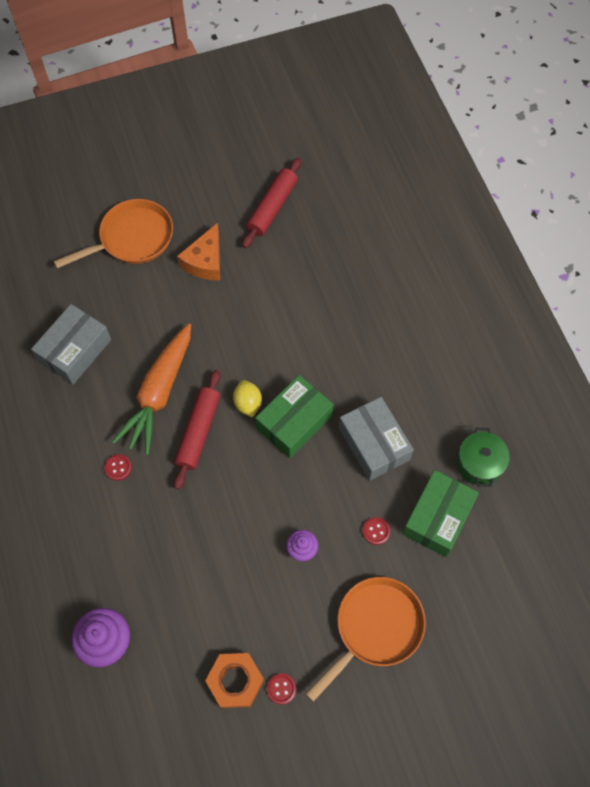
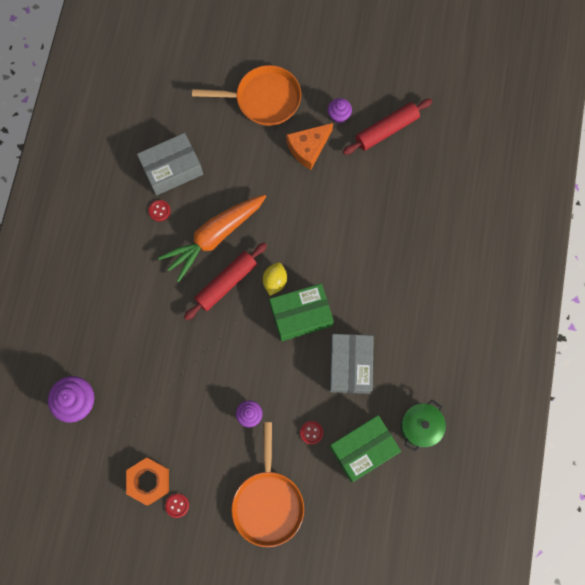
camera: 30 degrees right, 10 degrees up
(118, 467) = (154, 278): red button -> red button (159, 211)
(217, 217) = (339, 115): none -> purple cupcake
(375, 628) = (268, 502): orange pan -> orange pan turned 105 degrees clockwise

